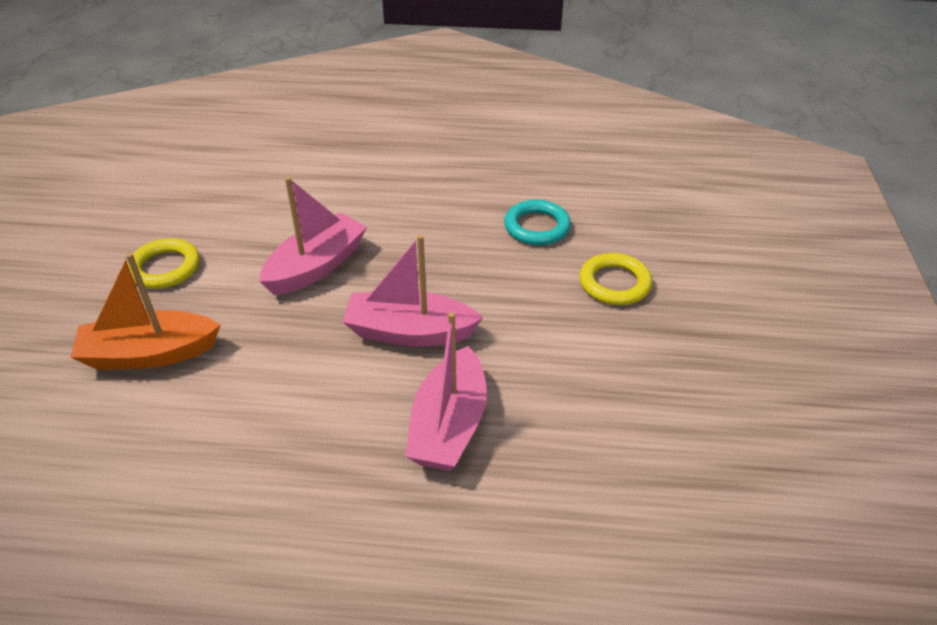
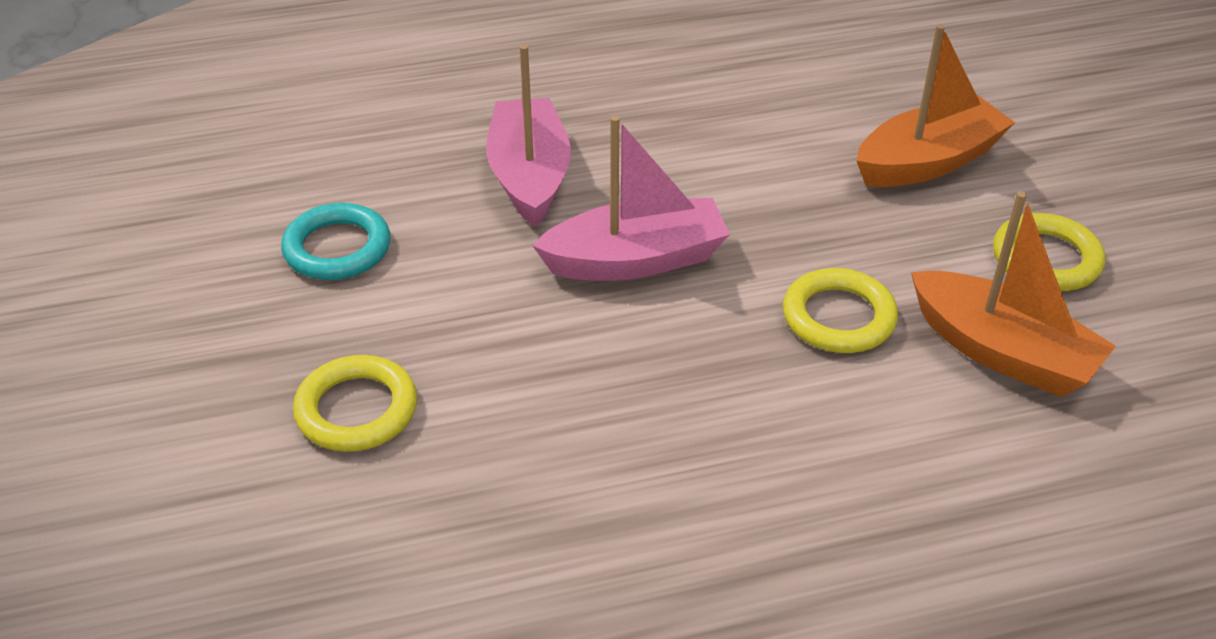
camera: 160 degrees right, 0 degrees up
(250, 229) = (1002, 352): none -> orange boat
(316, 266) = (838, 317): pink boat -> yellow ring
(537, 227) = (520, 492): turquoise ring -> turquoise ring (337, 248)

